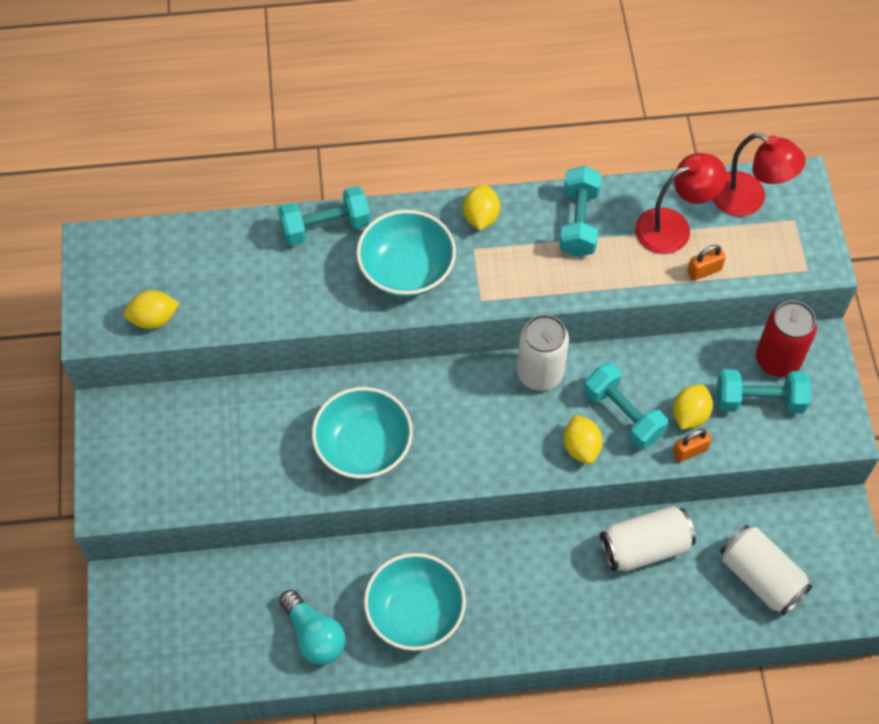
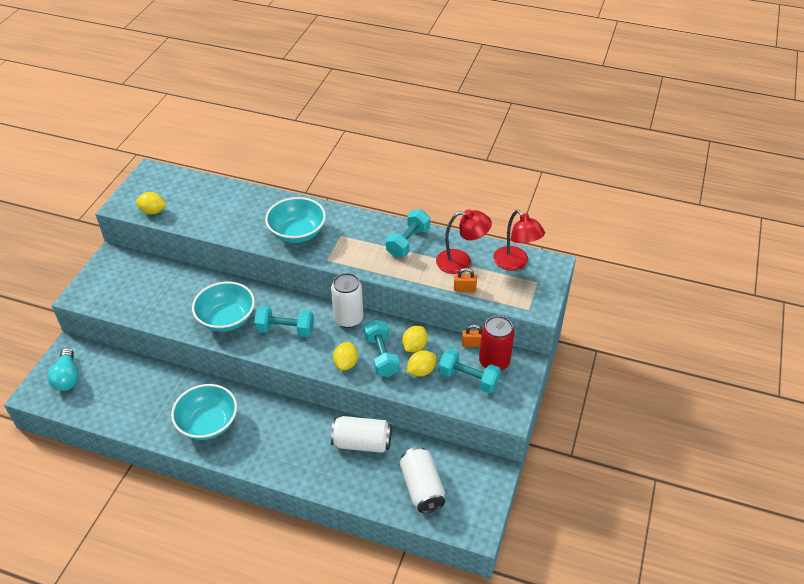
camera: 25 degrees right, 15 degrees down
(314, 635) = (146, 412): turquoise light bulb -> turquoise light bulb (67, 377)
(325, 227) = (270, 200): turquoise dumbbell -> turquoise dumbbell (285, 330)
(481, 217) = (355, 222): yellow lemon -> yellow lemon (414, 346)
(689, 451) = (408, 389): orange padlock -> orange padlock (472, 344)

